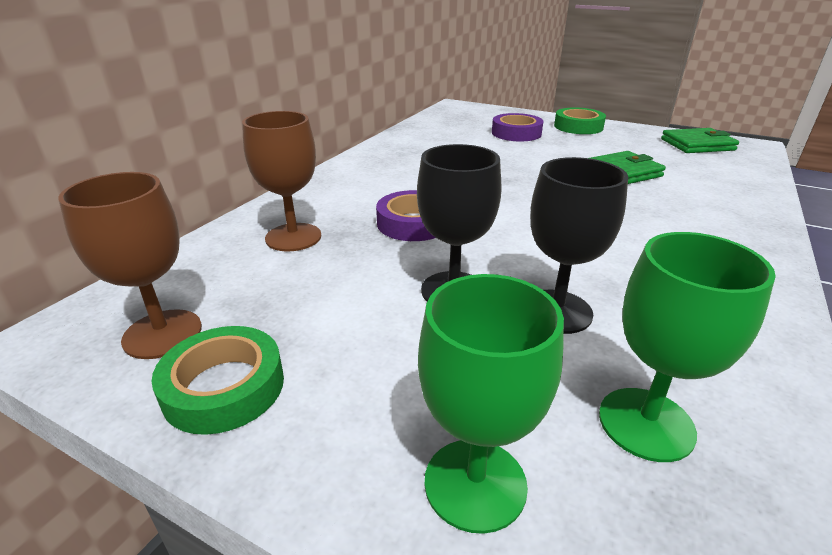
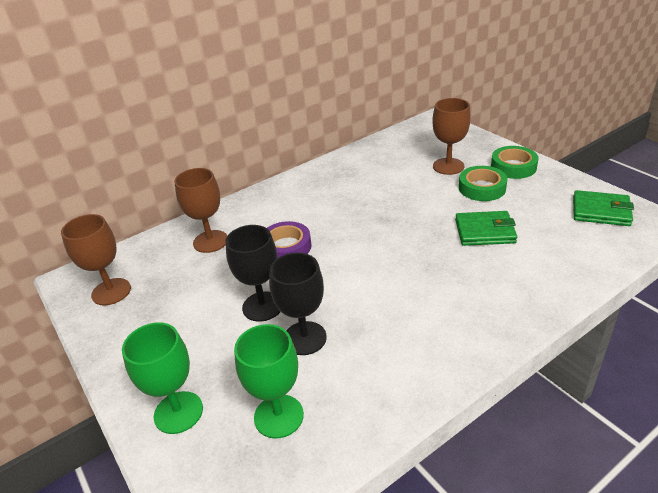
camera: 30 degrees right, 5 degrees up
(224, 387) = (118, 330): green tape -> green tape (482, 188)
(516, 133) = (448, 166): purple tape -> brown goblet

